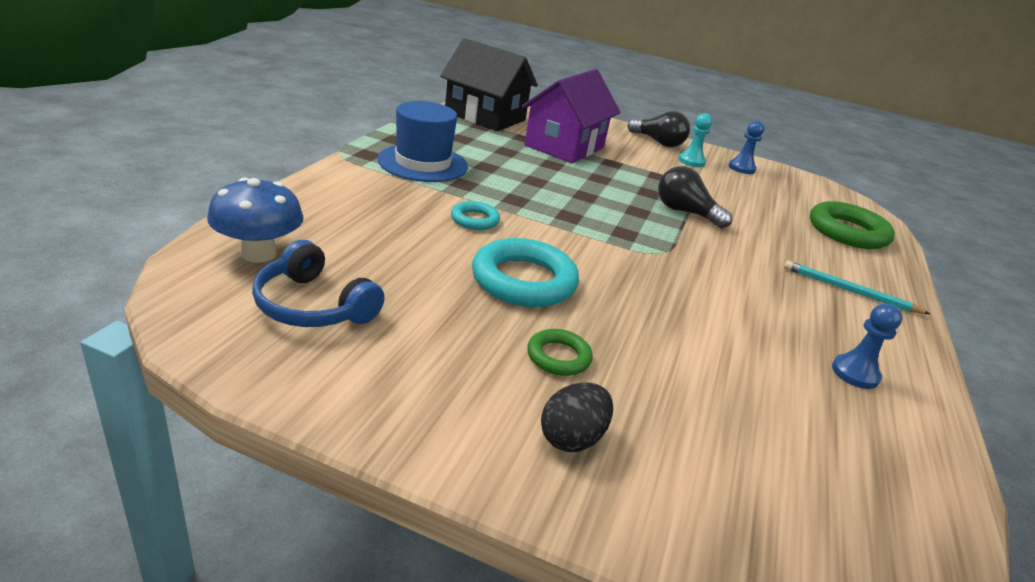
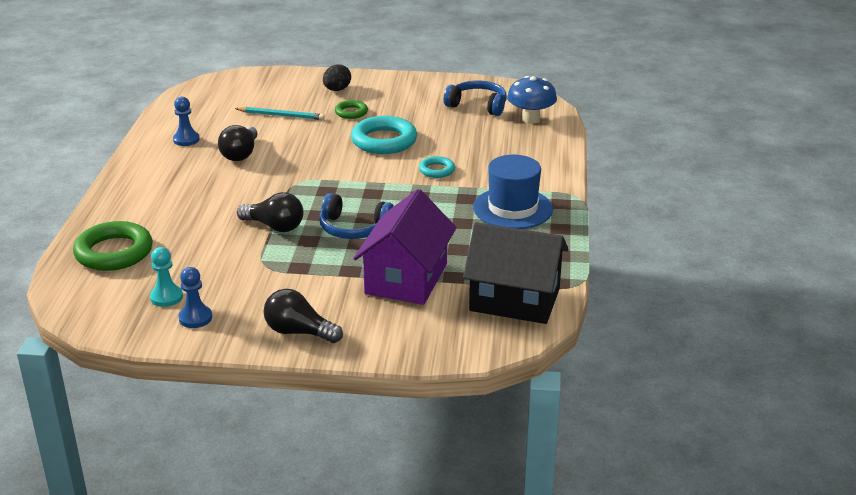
camera: 170 degrees right, 0 degrees up
(601, 190) = (353, 228): none -> blue headphones
(691, 161) = (258, 307): turquoise pawn -> turquoise pawn (166, 297)
(750, 317) = (240, 154): none -> black light bulb
(849, 291) = (154, 190): turquoise pencil -> turquoise pencil (281, 115)

